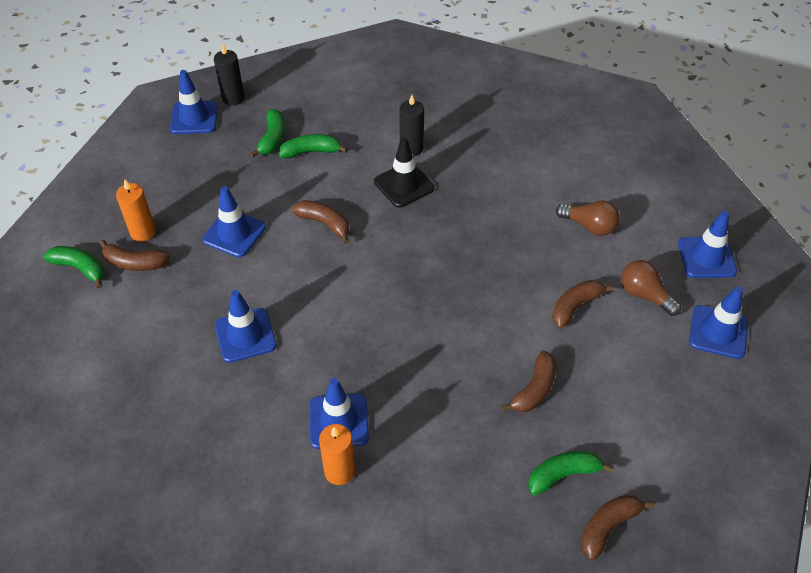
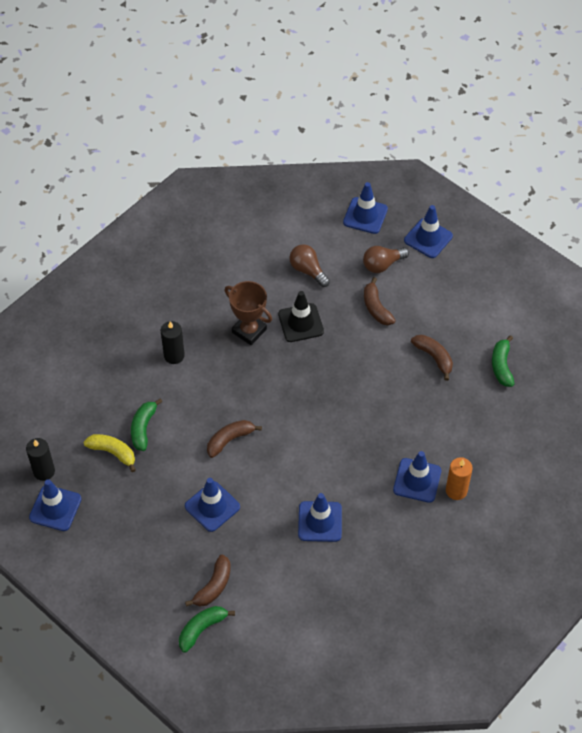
camera: 70 degrees left, 5 degrees up
(143, 232) = (181, 574): orange candle -> none
(272, 138) = (113, 452): green banana -> yellow banana
(404, 185) = (212, 373): black traffic cone -> black traffic cone (300, 323)
(475, 199) = (249, 331): none -> brown trophy
(589, 226) = (308, 270): brown light bulb -> brown light bulb turned 90 degrees counterclockwise
(608, 527) = (543, 356): brown banana -> none

